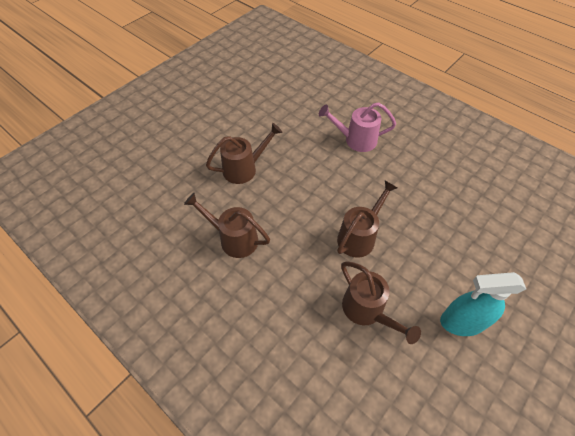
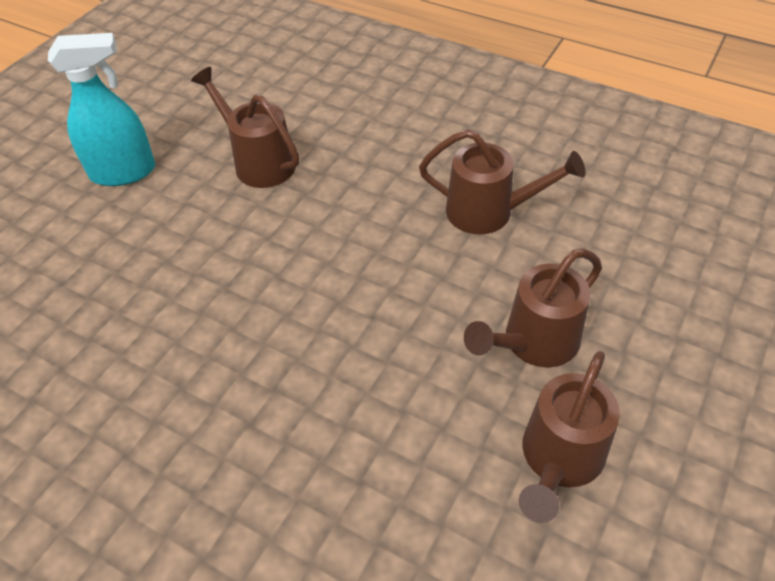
camera: 170 degrees right, 5 degrees down
(355, 140) = (285, 480): pink watering can -> none
(359, 236) = (271, 254): brown watering can -> brown watering can (558, 461)

